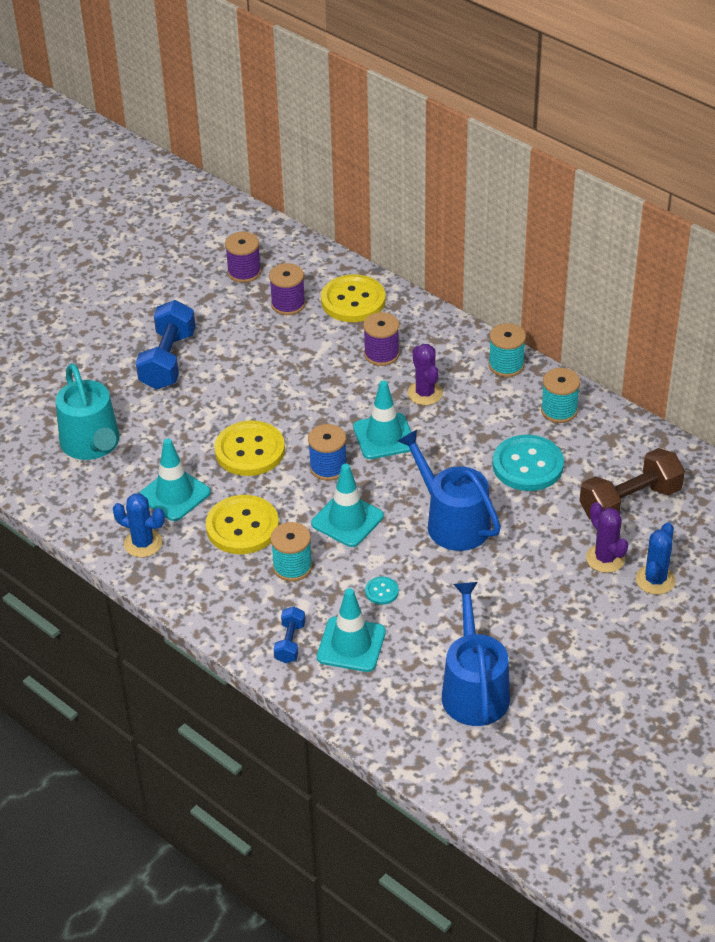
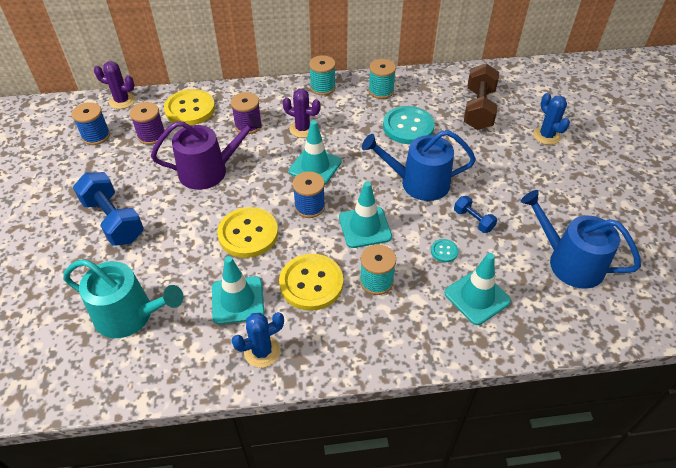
camera: 50 degrees left, 5 degrees up
(244, 272) = (96, 136): purple spool -> blue spool
(290, 643) = (445, 329): blue dumbbell -> blue dumbbell (473, 220)
(291, 373) = (209, 171): none -> purple watering can
(605, 558) = (512, 143): purple cactus -> purple cactus (122, 101)

